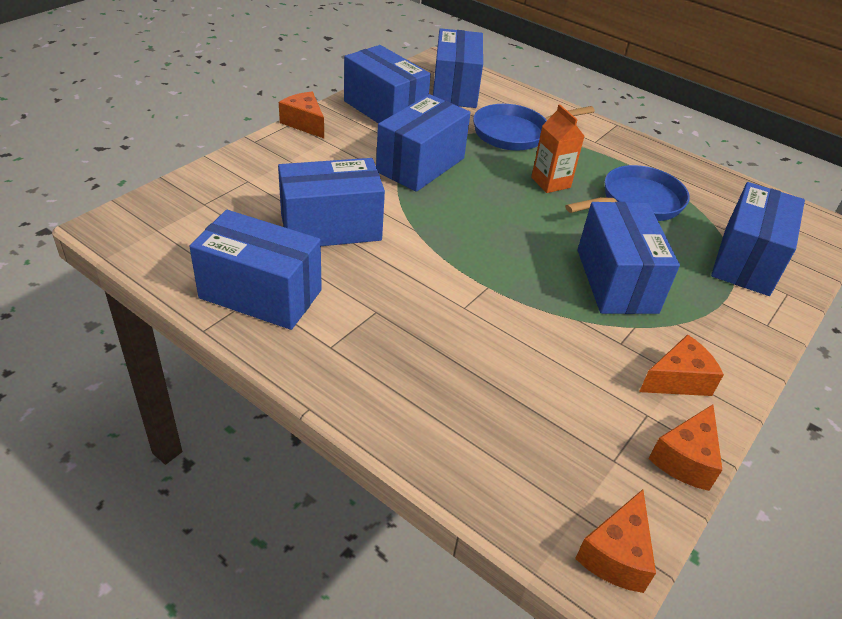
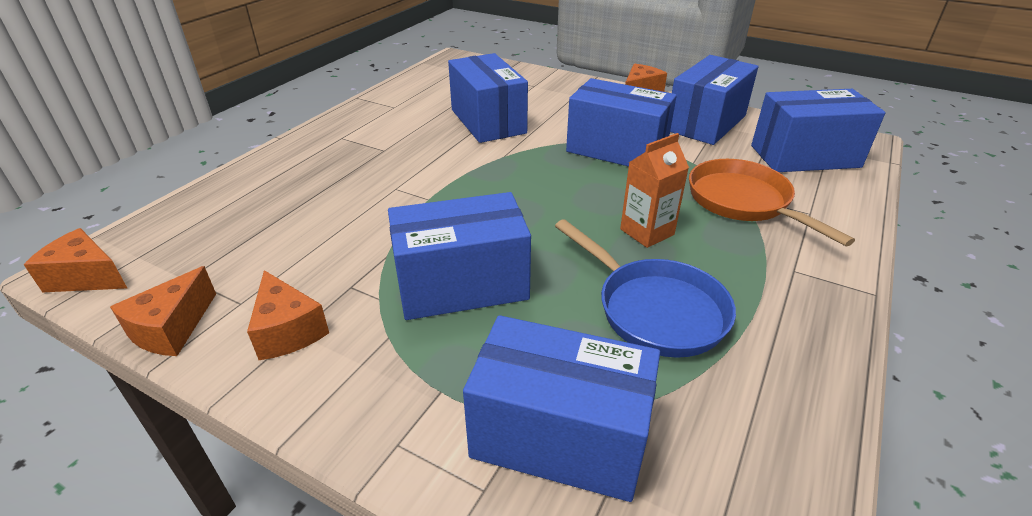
camera: 85 degrees right, 5 degrees down
(261, 294) = (396, 108): blue box -> none
(515, 133) = (743, 202): blue pan -> orange pan
(685, 459) = (172, 329): orange cheese -> orange cheese turned 90 degrees counterclockwise

